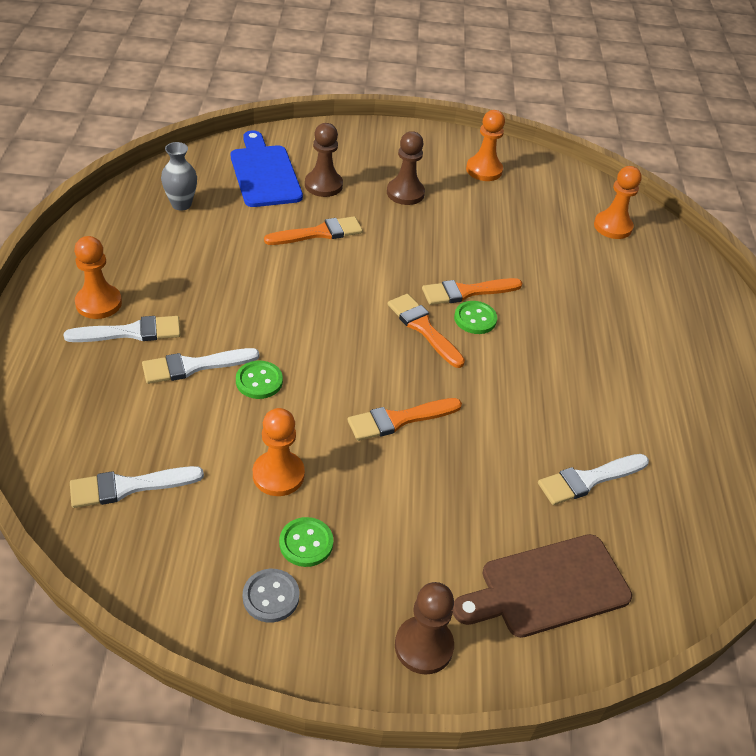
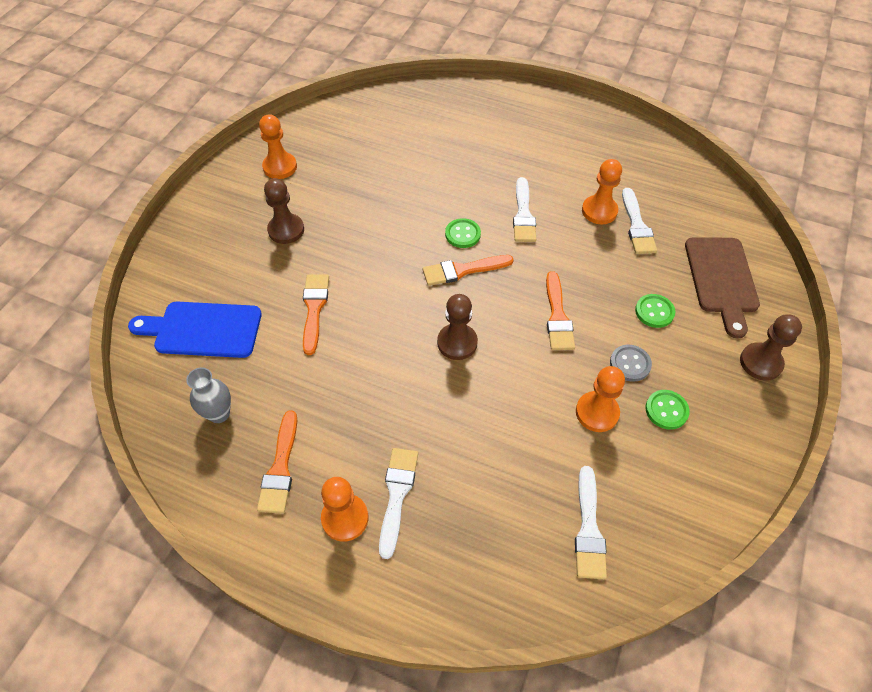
camera: 65 degrees left, 10 degrees up
(194, 366) = (458, 449): white brush -> white brush (523, 214)
(259, 381) = (490, 402): green button -> green button (654, 312)
(271, 596) = (711, 445): grey button -> grey button (630, 364)
(323, 185) = (245, 287): brown pawn -> brown pawn (457, 343)
(466, 292) = (430, 229): orange brush -> orange brush (280, 468)
(612, 226) = (387, 116): orange pawn -> orange pawn (599, 211)

